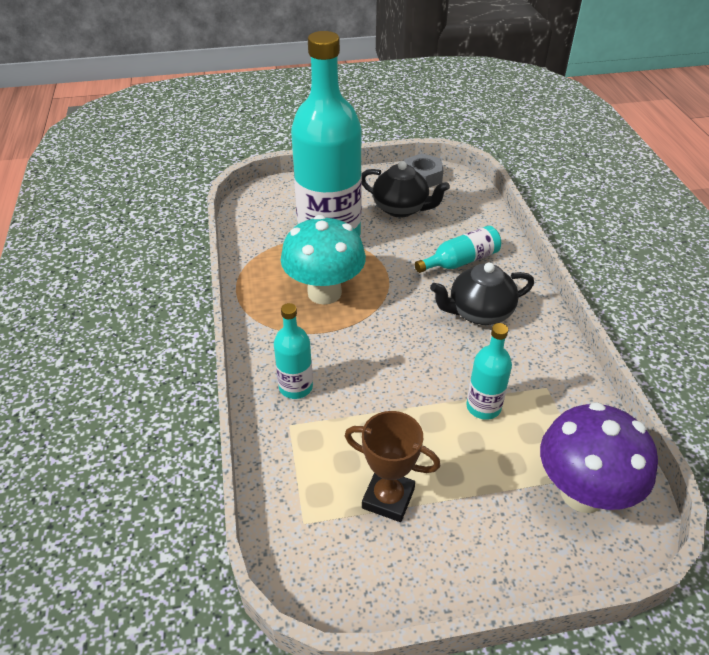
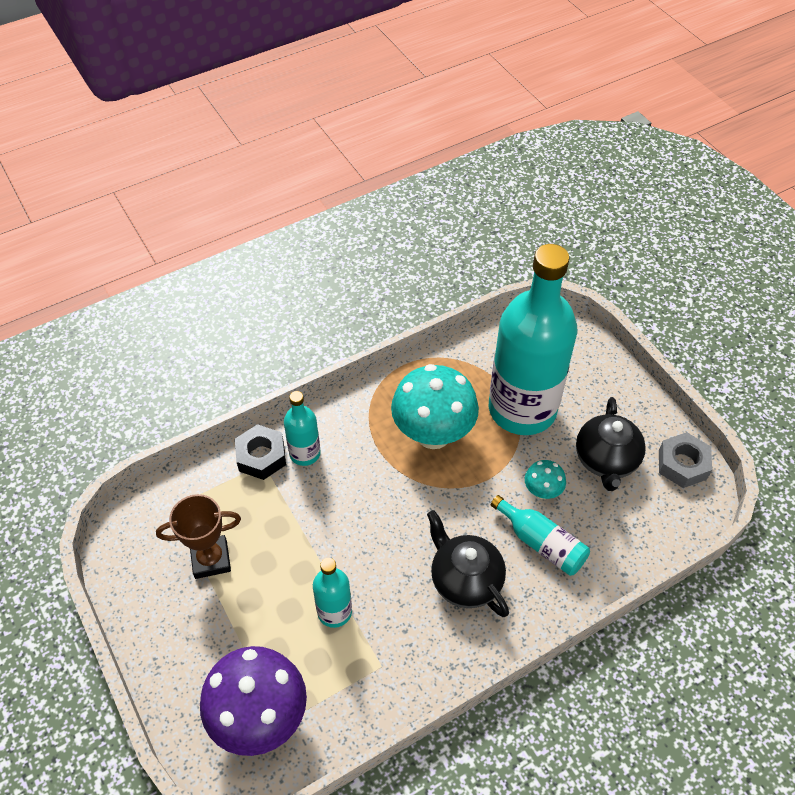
camera: 70 degrees right, 10 degrees up
(280, 424) = (261, 456): none -> black nut
(388, 498) = (211, 559): brown trophy -> brown trophy turned 75 degrees clockwise
(414, 247) = (542, 491): none -> turquoise mushroom

